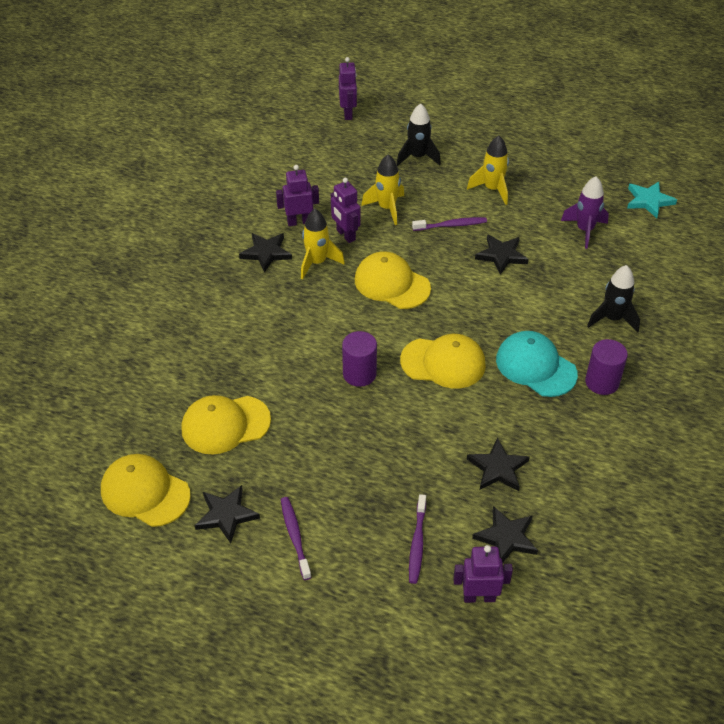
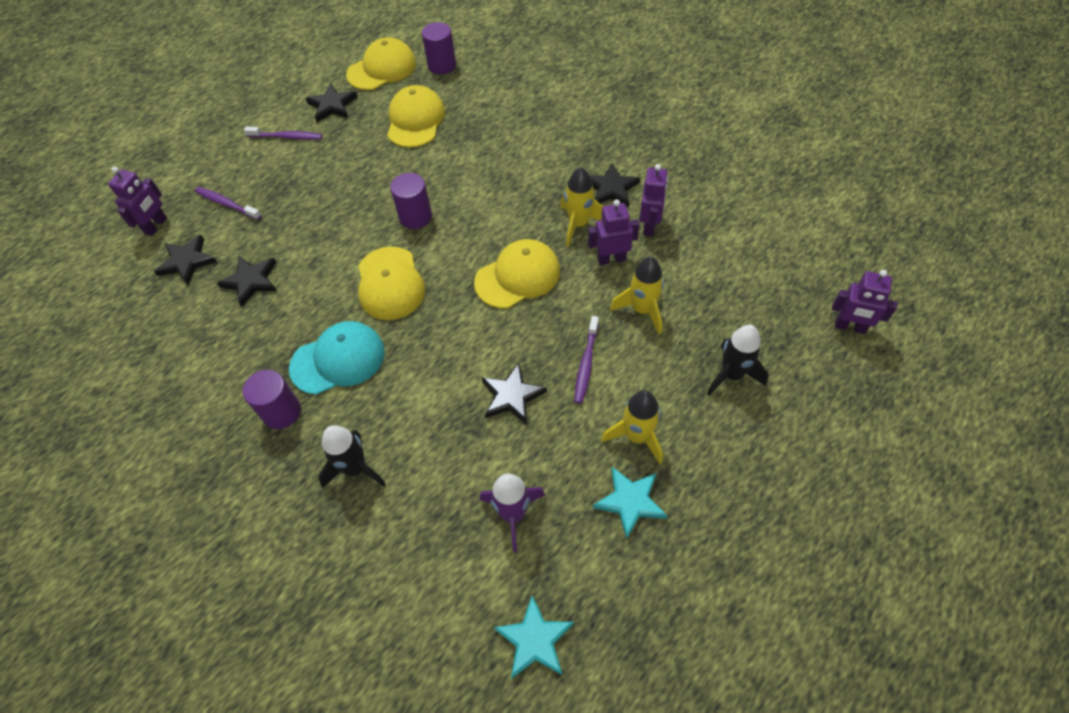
camera: 115 degrees right, 10 degrees up
(124, 435) = (442, 65): none -> purple cylinder
(443, 363) = (390, 283): yellow cap -> yellow cap turned 45 degrees counterclockwise
(539, 182) = (630, 501): none -> turquoise star

